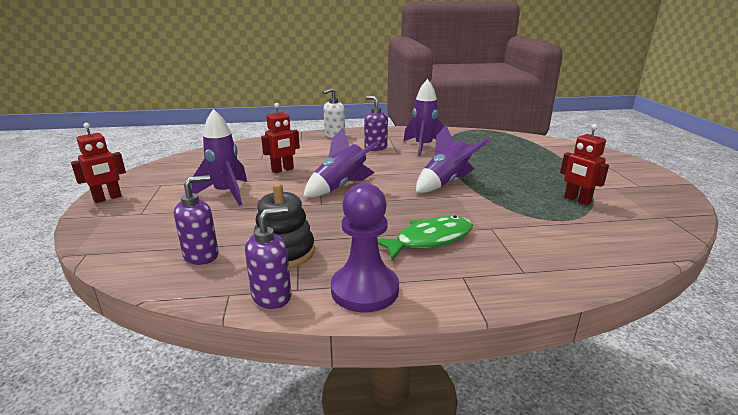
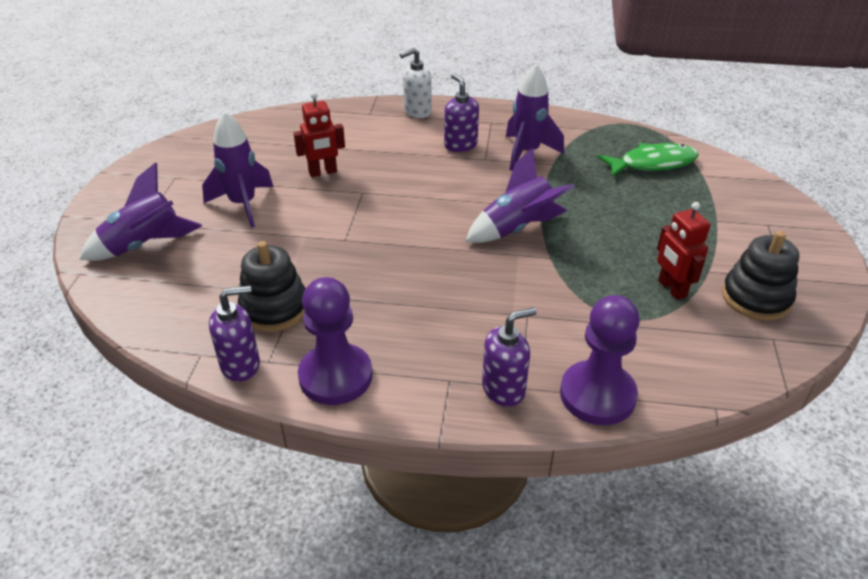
camera: 15 degrees right, 15 degrees up
(108, 198) = (114, 192): red robot -> none
(201, 255) = (189, 297): purple soap dispenser -> purple soap dispenser (504, 389)
(341, 187) = (381, 215): purple rocket -> purple rocket (144, 245)
(429, 239) = (442, 320): green fish -> green fish (653, 163)
(584, 267) = (597, 395): none -> purple pawn
(634, 198) = (756, 298): none -> black stacking toy

